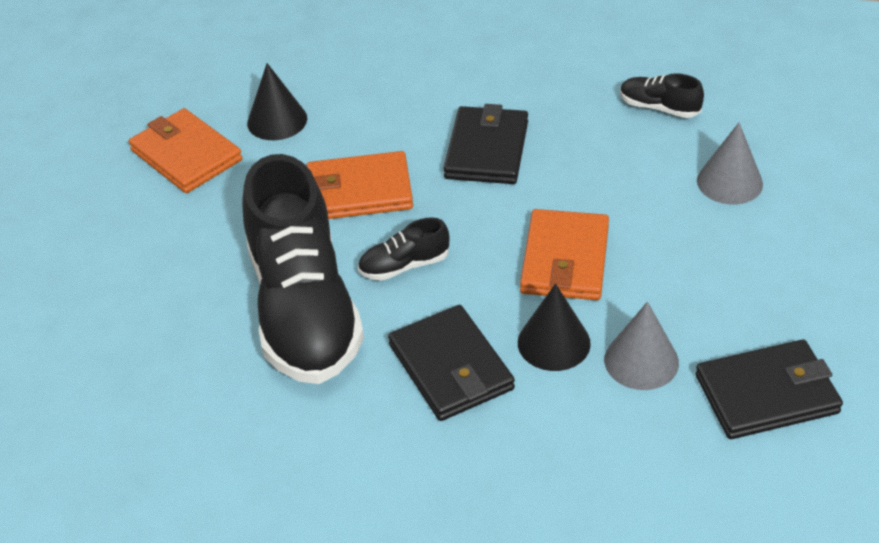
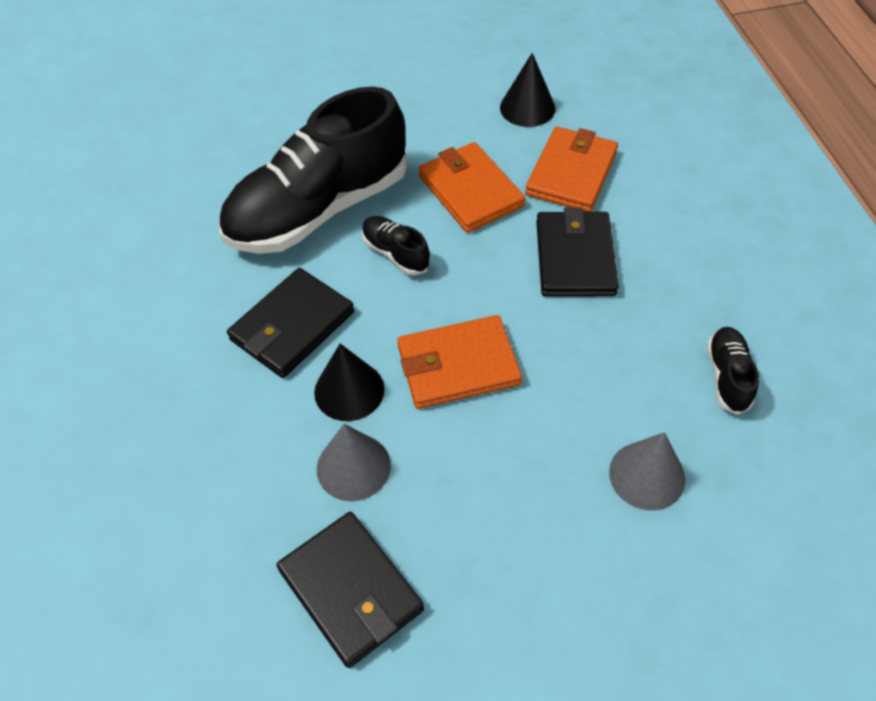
camera: 65 degrees right, 10 degrees up
(186, 155) = (455, 74): orange wallet -> orange wallet (571, 173)
(487, 150) = (575, 258): black wallet -> black wallet turned 75 degrees counterclockwise

